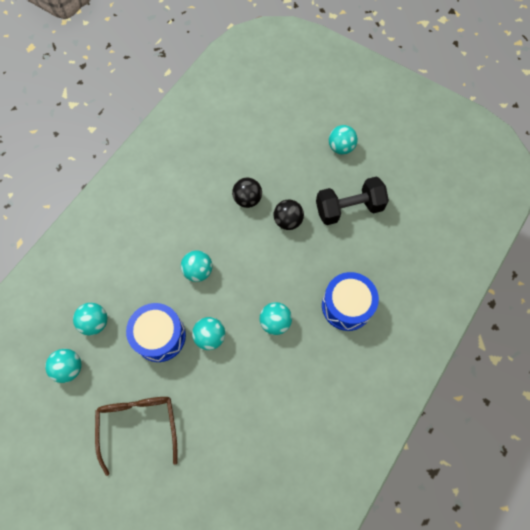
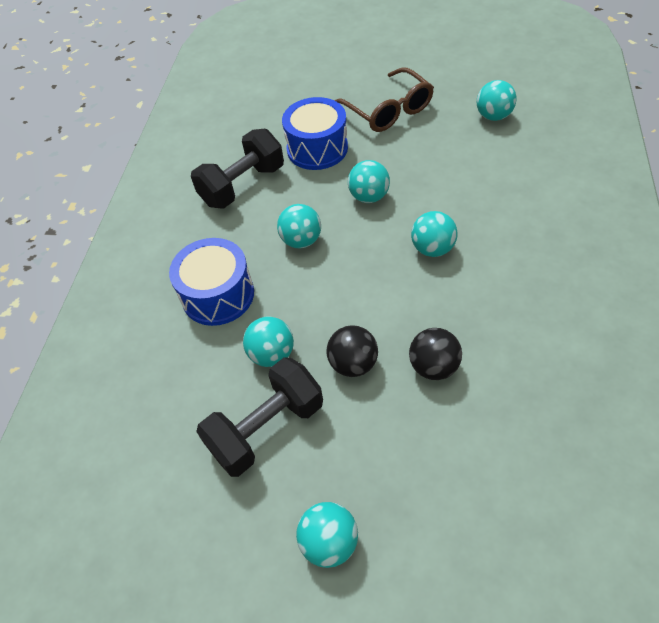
camera: 160 degrees right, 15 degrees down
(95, 322) = (505, 155): turquoise ball -> turquoise ball (272, 354)
(160, 336) = (425, 174): blue drum -> blue drum (317, 148)
(293, 401) = (243, 185): none -> black dumbbell

